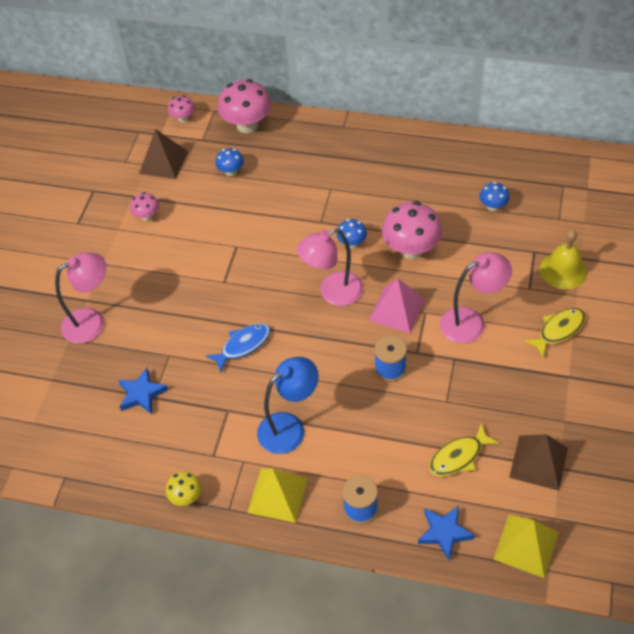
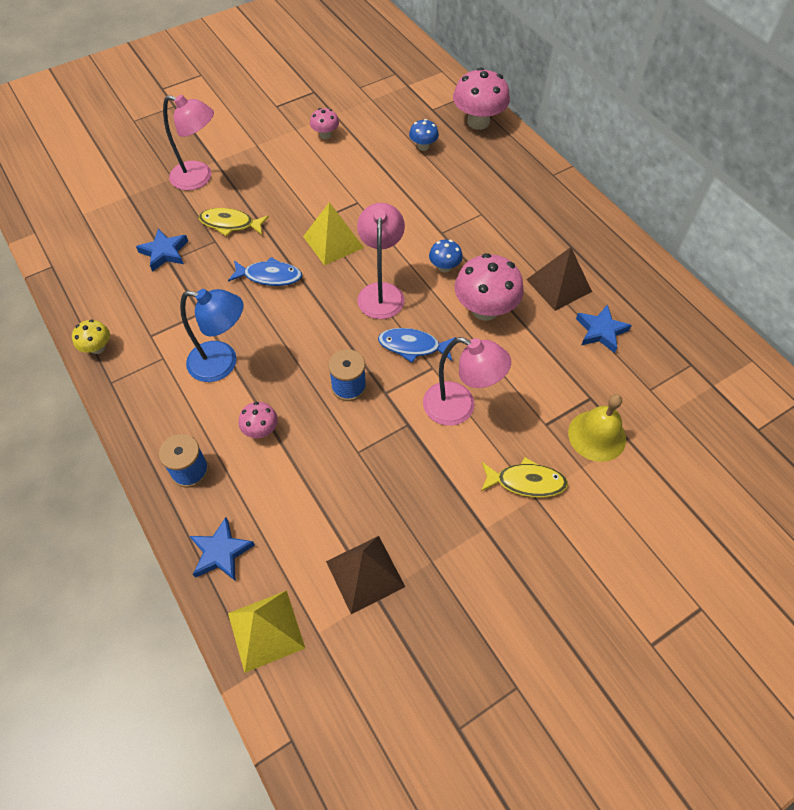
camera: 40 degrees right, 5 degrees up
(163, 162) = (385, 106): brown pyramid -> brown pyramid (559, 285)
(183, 118) = (438, 85): pink mushroom -> pink mushroom (261, 430)
(277, 495) = (151, 404): yellow pyramid -> yellow pyramid (333, 242)
(332, 293) = (381, 292): pink lamp -> pink lamp turned 75 degrees clockwise
(397, 310) = (413, 346): pink pyramid -> blue fish
(459, 457) = (309, 504): yellow fish -> yellow fish (230, 224)
(493, 206) = (601, 331): blue mushroom -> blue star

